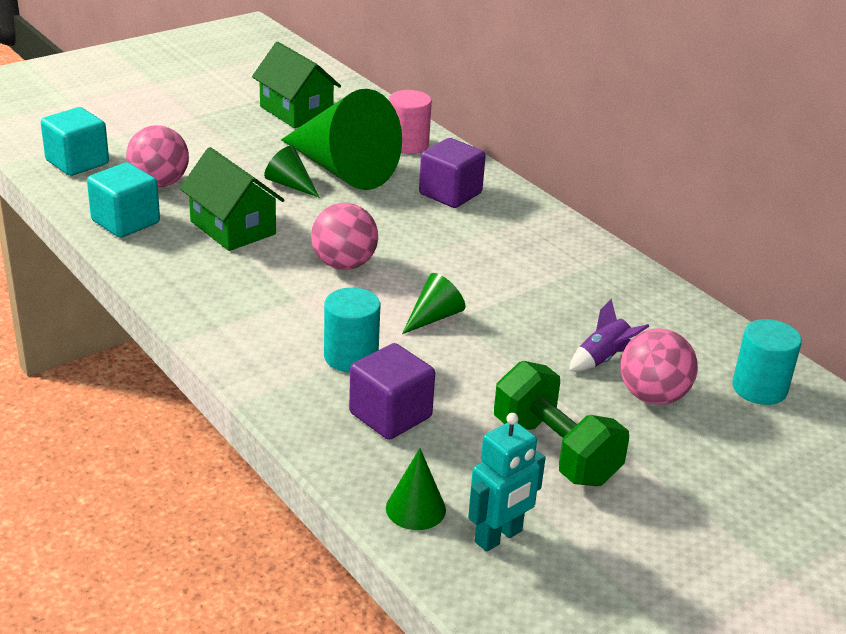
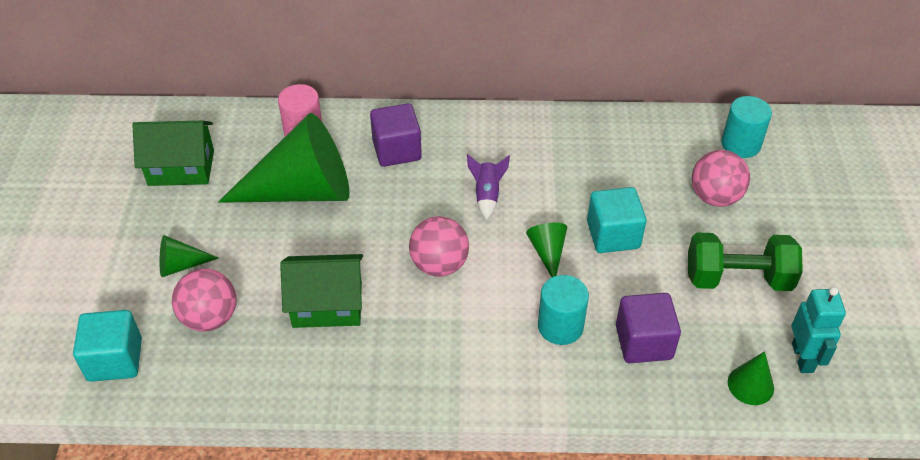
camera: 50 degrees left, 15 degrees up
(125, 222) = (252, 372): turquoise cube -> turquoise cube (613, 235)
(290, 184) = (295, 234): green cone -> green cone (181, 265)
(603, 359) = (660, 195): purple rocket -> purple rocket (487, 195)

